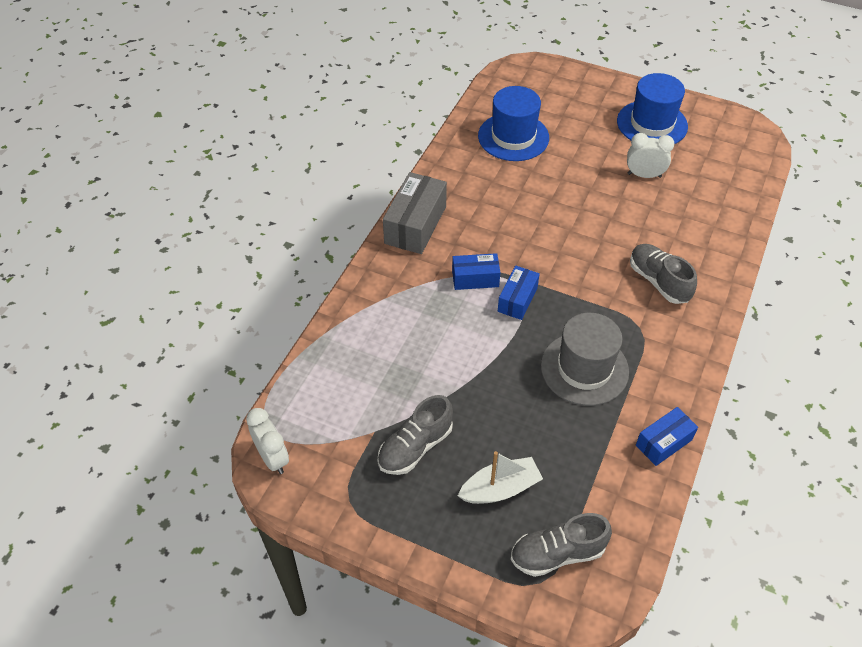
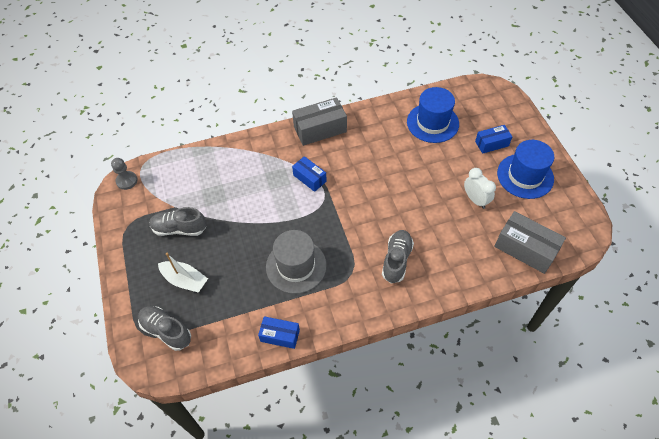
camera: 50 degrees right, 5 degrees up
(273, 458) = (127, 181): white clock -> grey pawn
(517, 299) = (314, 205): blue box -> blue box (491, 144)
(735, 183) = (525, 249): none -> grey box

